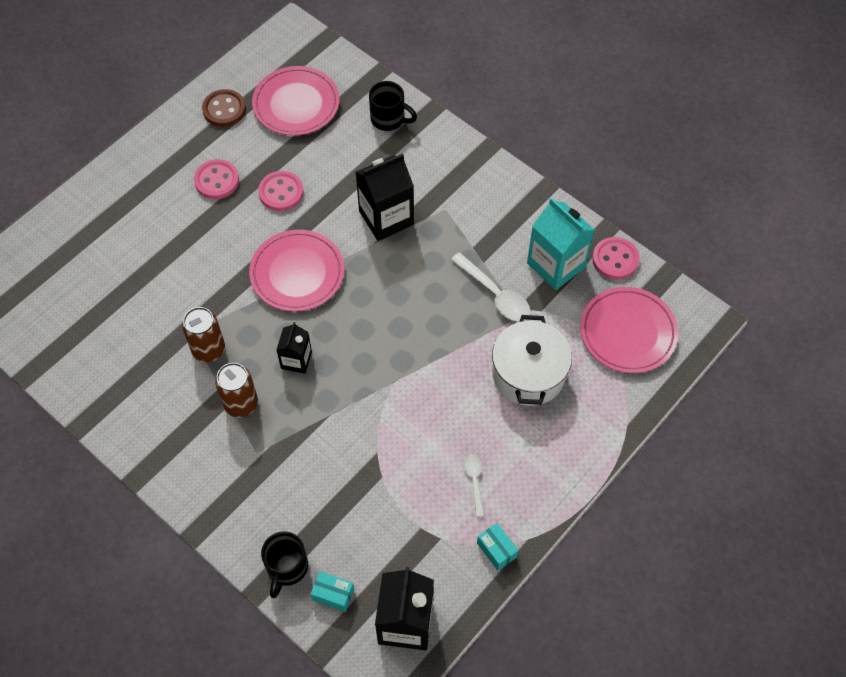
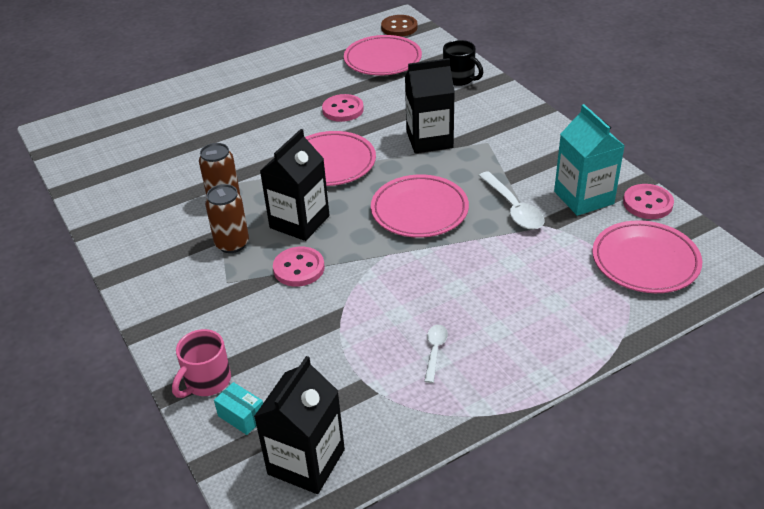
camera: 20 degrees right, 20 degrees down
(217, 180) = (292, 95): pink button -> pink button (299, 268)
(224, 109) = (321, 55): brown button -> brown button (399, 27)
(286, 568) = (207, 381): black mug -> pink mug
(296, 360) = (299, 222): black carton -> black carton, size x1.73
(407, 318) = (419, 210): none -> pink plate
(496, 550) = (435, 417): turquoise box -> none
(528, 374) = (526, 274): white pot -> none

